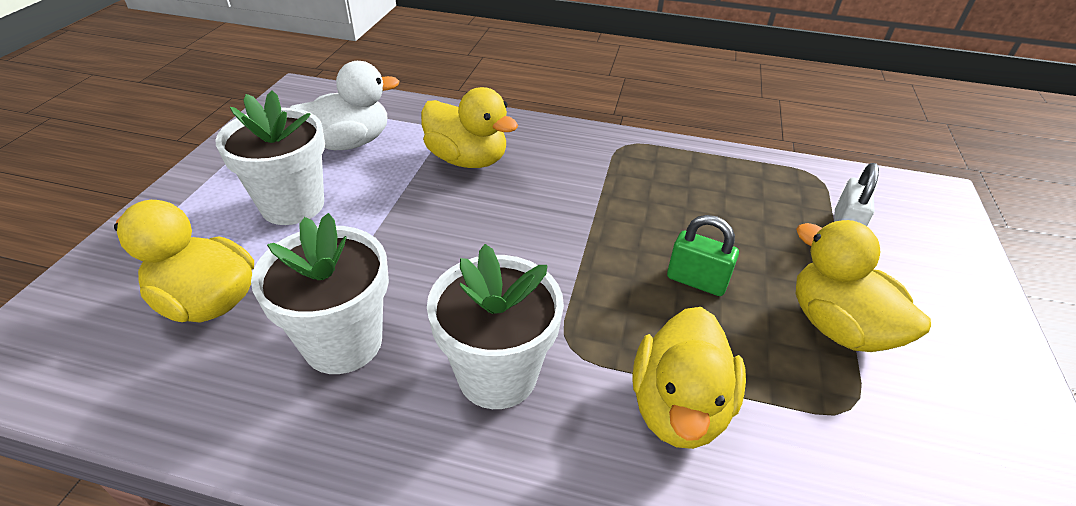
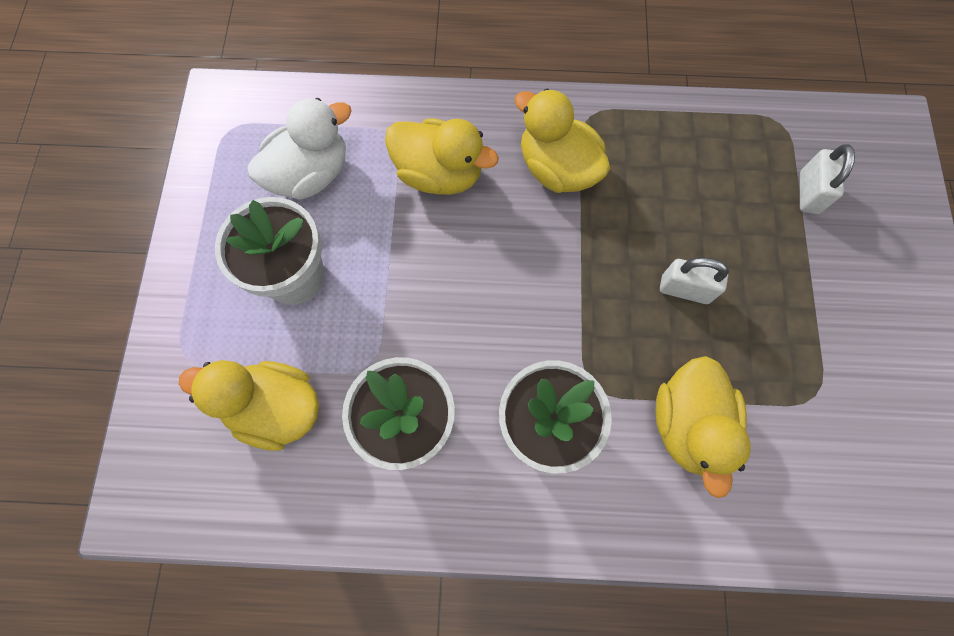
camera: 10 degrees left, 30 degrees up
(696, 281) = (684, 289): green padlock -> white padlock
(838, 326) = (804, 315): yellow duck -> yellow duck (557, 168)

